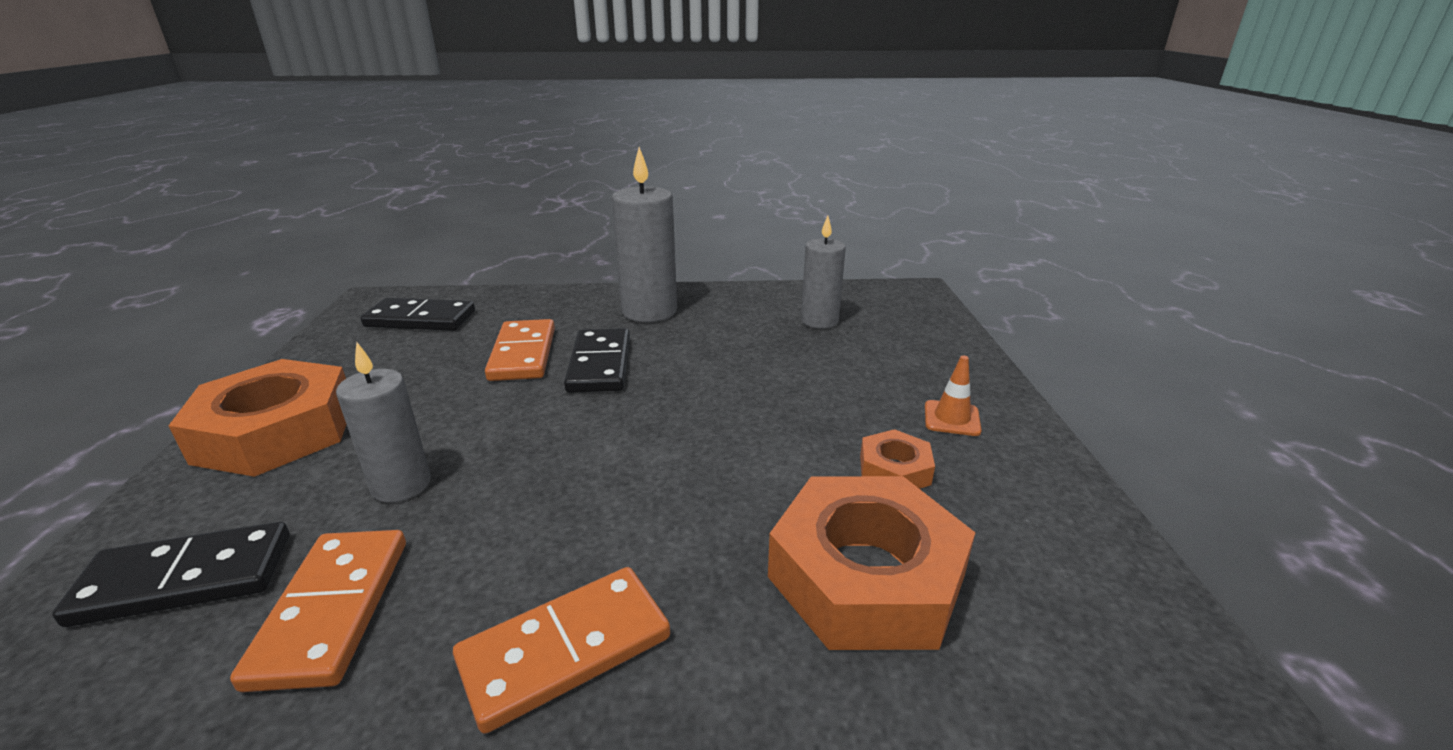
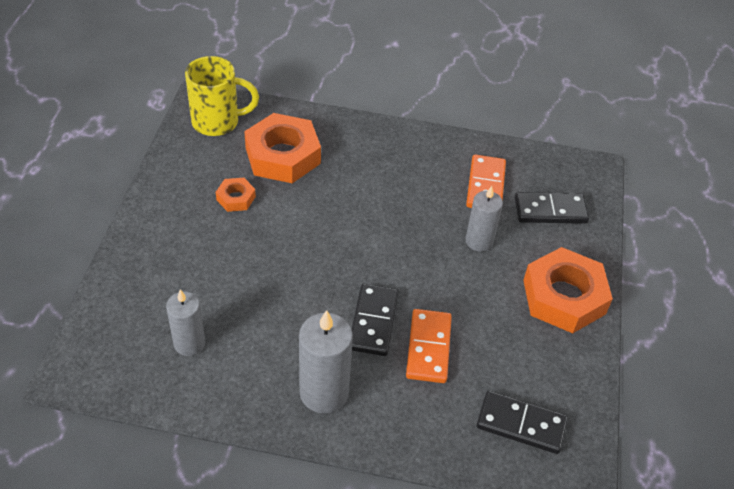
camera: 170 degrees left, 20 degrees up
(565, 649) = (399, 155): orange domino -> none
(951, 418) = (178, 223): orange traffic cone -> none
(1097, 635) = (217, 122): none -> yellow mug

